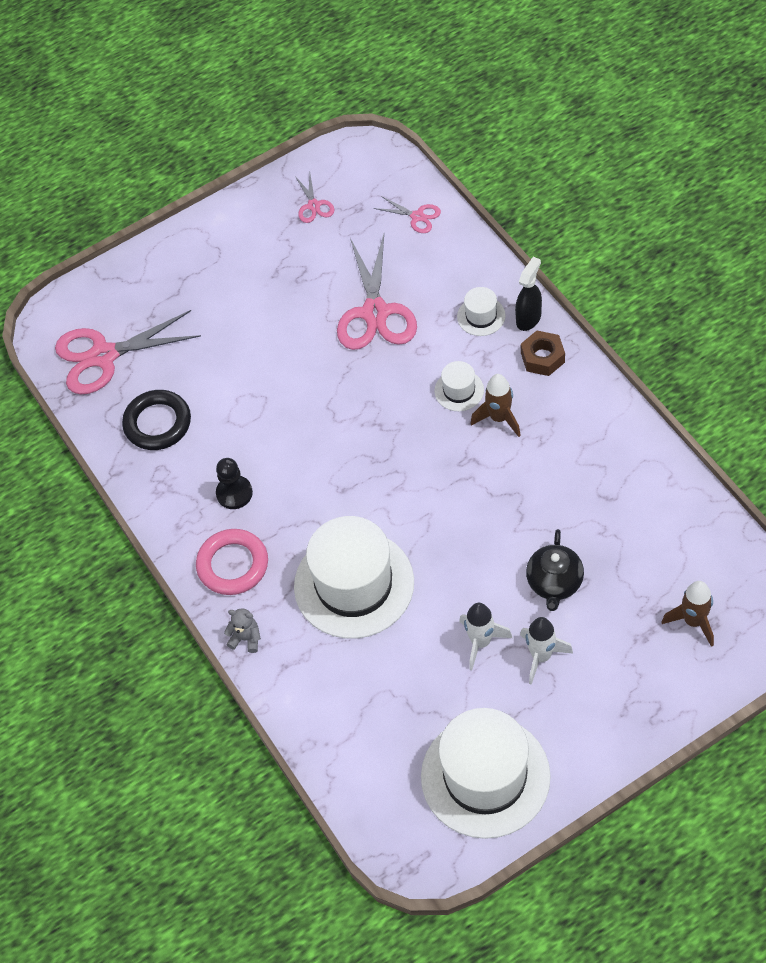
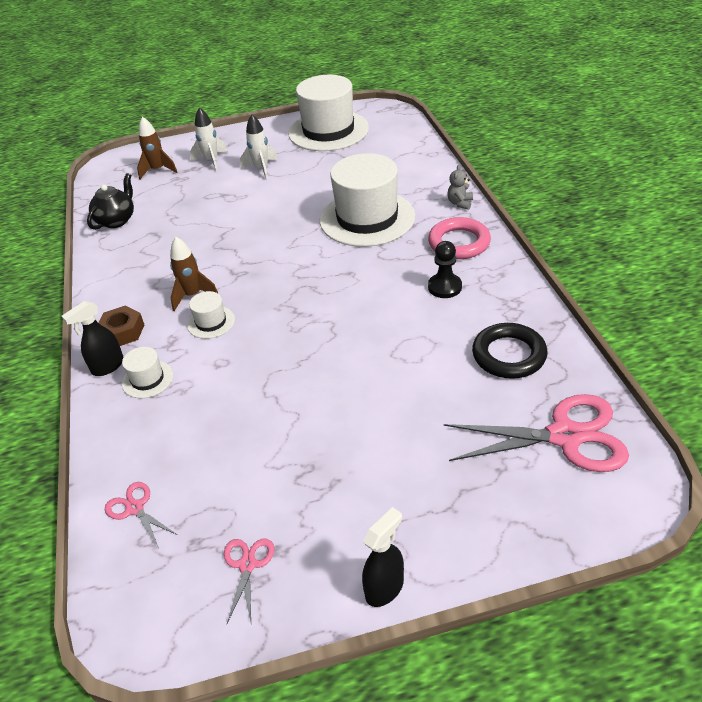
camera: 165 degrees left, 15 degrees down
(216, 218) = (385, 588): none -> black spray bottle
(246, 638) = (460, 203): grey teddy bear -> grey teddy bear turned 75 degrees clockwise
(375, 313) = (245, 408): pink scissors -> none
(481, 642) = (295, 179): white rocket -> white rocket (211, 161)
(554, 583) = (227, 198): black teapot -> black teapot (116, 220)

